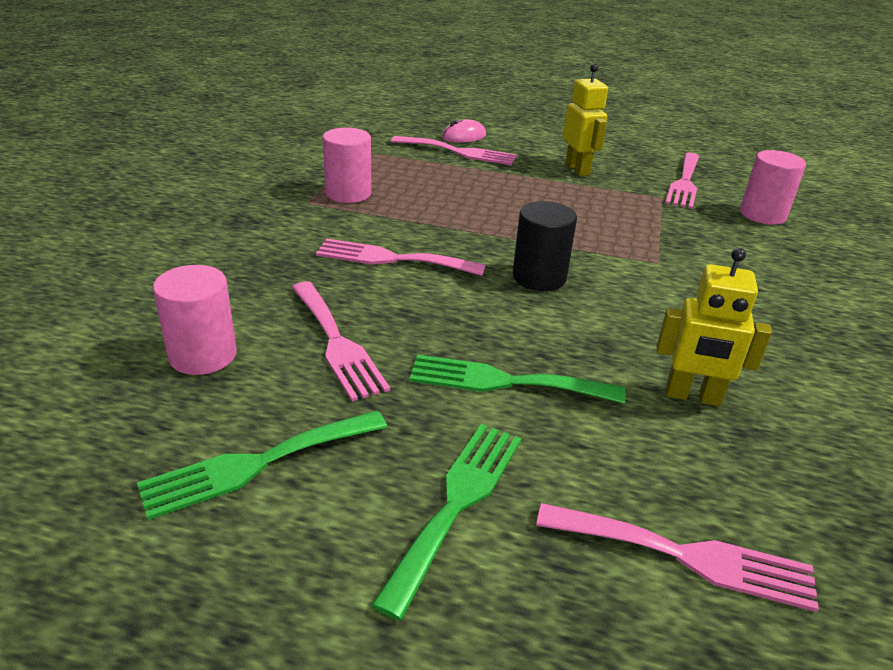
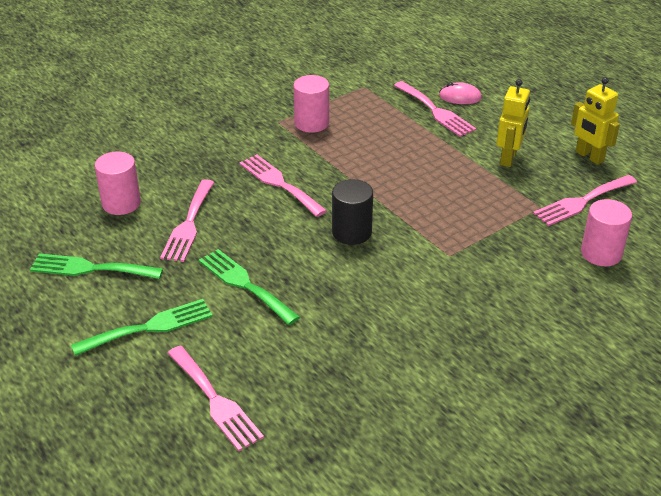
camera: 40 degrees right, 5 degrees up
(692, 396) = (334, 341): yellow robot -> yellow robot (589, 156)

